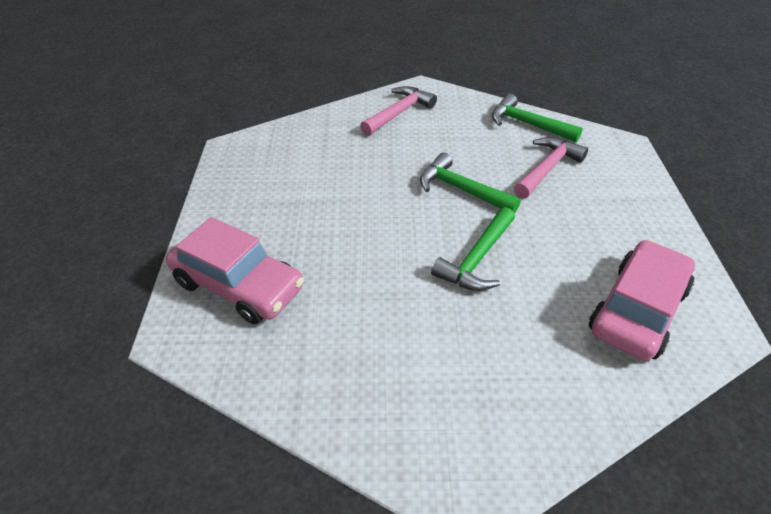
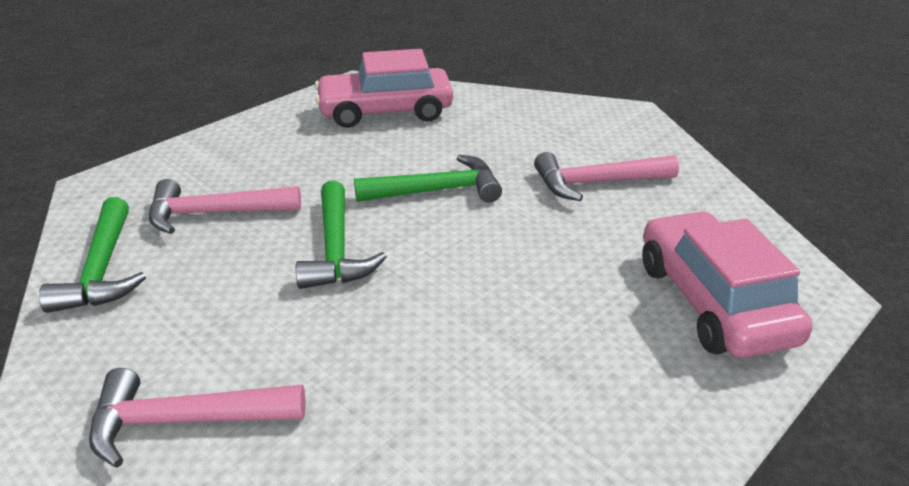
camera: 135 degrees left, 10 degrees down
(392, 345) = (596, 183): none -> pink hammer

